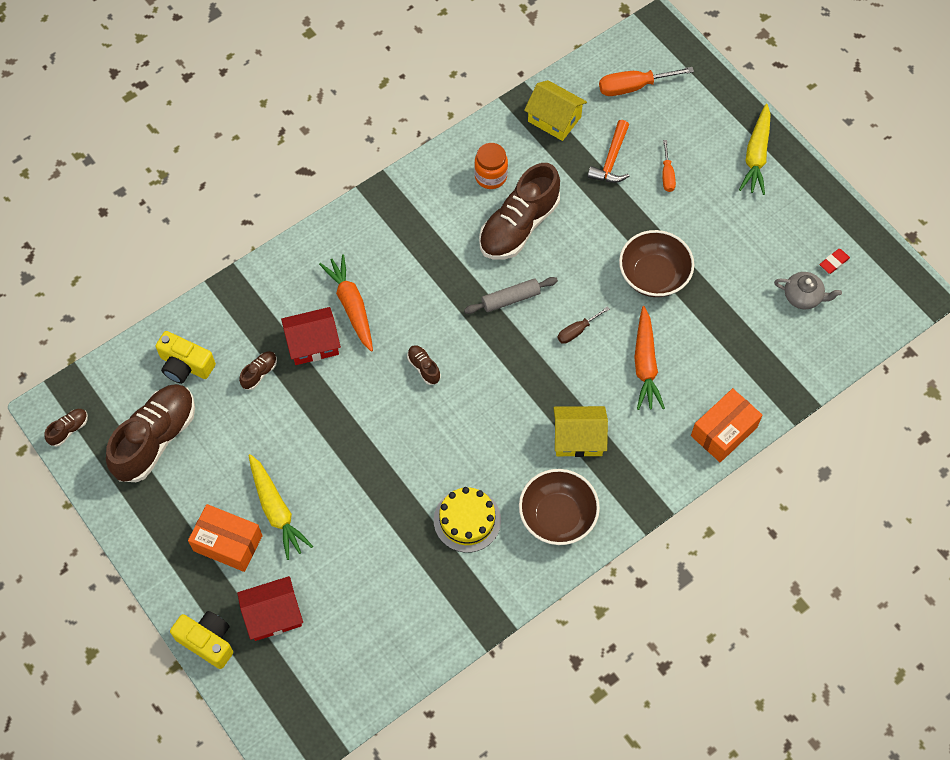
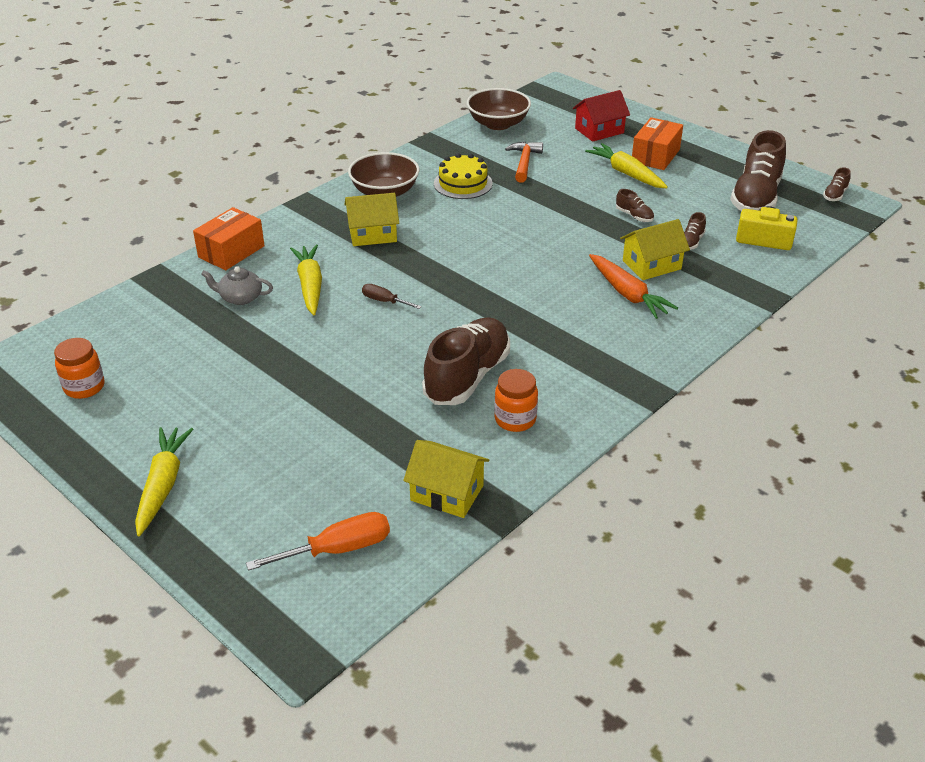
camera: 170 degrees right, 25 degrees down
(207, 641) = (641, 117): yellow camera -> none
(228, 543) = (655, 156): orange box -> orange box turned 75 degrees counterclockwise
(313, 344) = (651, 265): red house -> yellow house
(424, 368) = (534, 261): brown shoe -> brown shoe (634, 216)
(510, 299) = (461, 317): grey rolling pin -> none
(577, 331) = (384, 301): brown screwdriver -> brown screwdriver turned 105 degrees counterclockwise
(611, 160) = (362, 455): orange hammer -> orange hammer (524, 162)
(645, 364) = (310, 286): orange carrot -> yellow carrot
(653, 275) = (303, 352): brown bowl -> brown bowl (498, 124)
(667, 175) = (287, 448): orange screwdriver -> none
(803, 296) = (129, 354): grey teapot -> grey teapot (240, 297)
(834, 262) = (84, 387): red eraser -> orange jar

